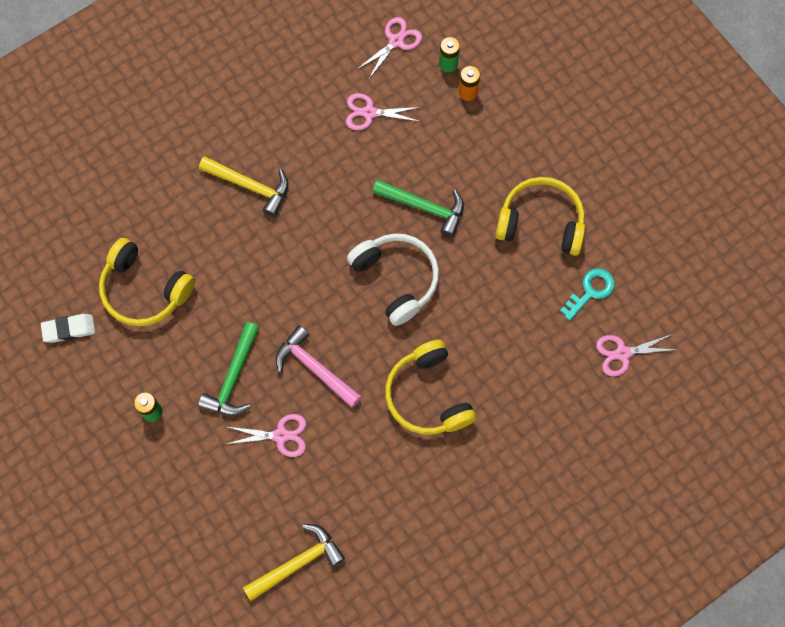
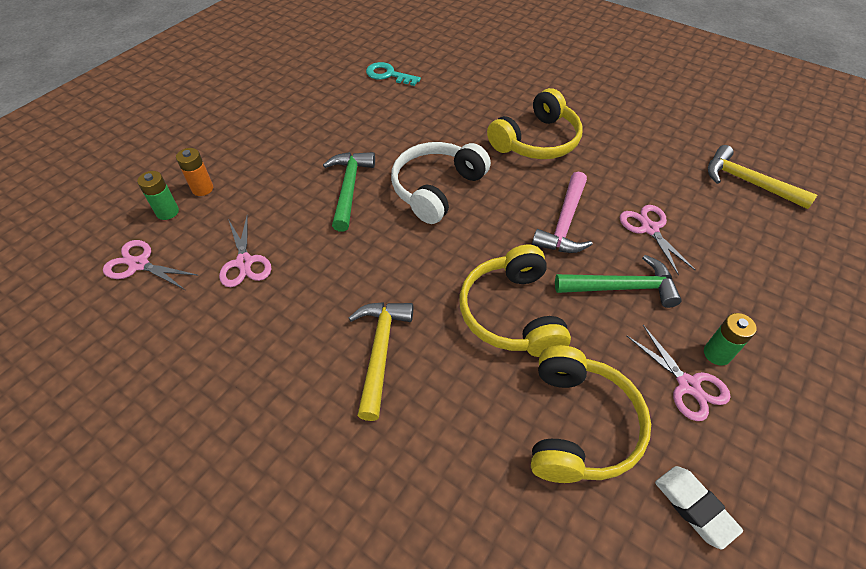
camera: 110 degrees left, 20 degrees down
(541, 222) = (336, 112): yellow headphones -> yellow headphones (512, 313)
(623, 353) = (432, 51): pink scissors -> pink scissors (688, 385)

